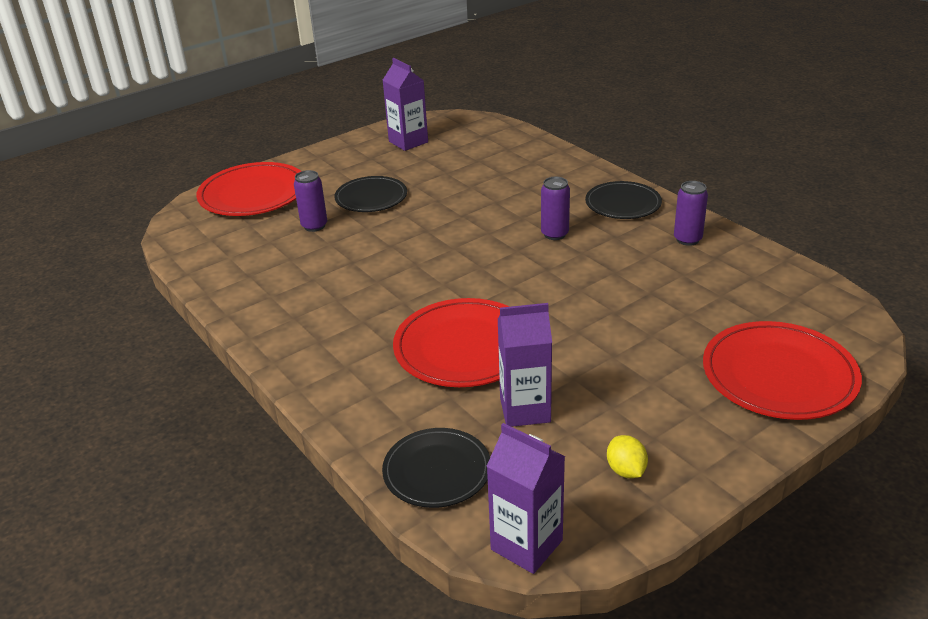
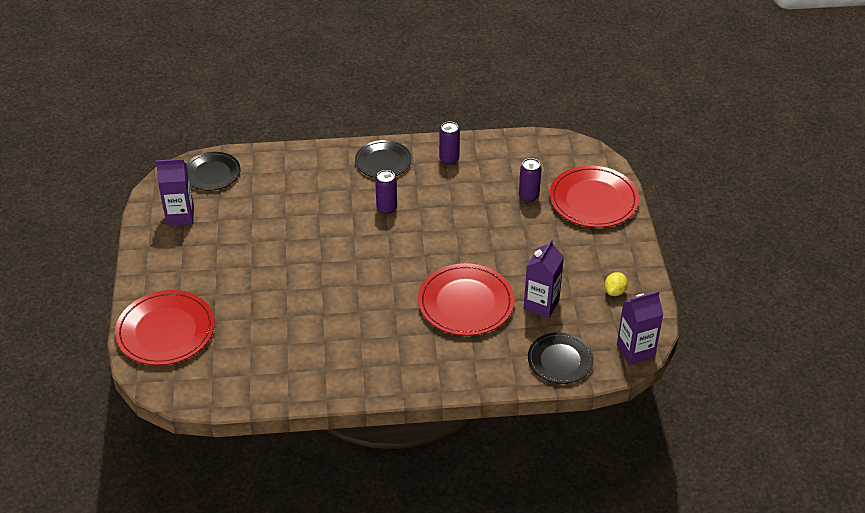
camera: 60 degrees left, 10 degrees up
(314, 226) = (253, 314): purple can -> purple can (528, 196)
(371, 197) = (245, 270): black plate -> black plate (212, 173)
(626, 470) = (615, 291): yellow lemon -> yellow lemon turned 75 degrees counterclockwise

